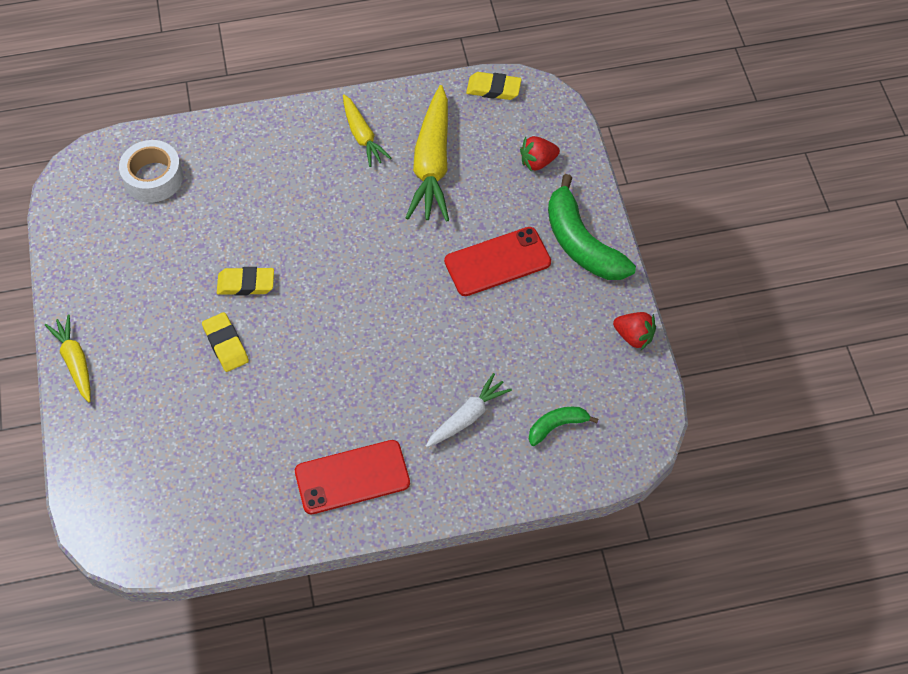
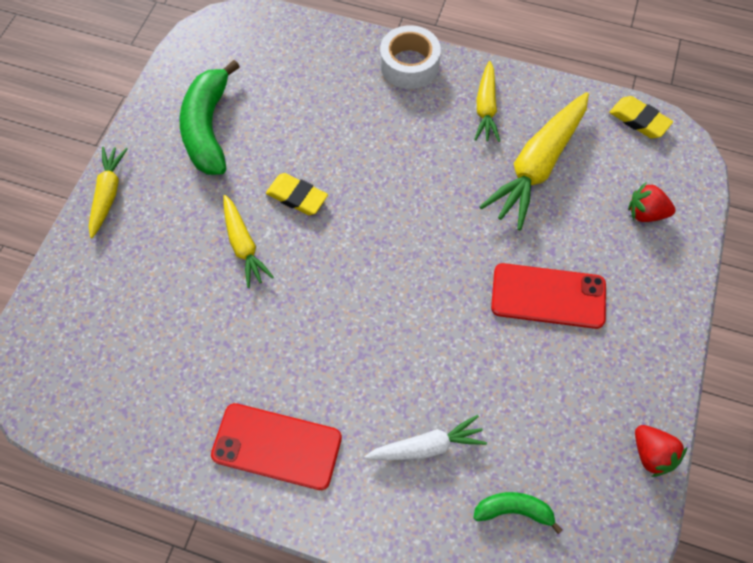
camera: 30 degrees right, 5 degrees up
(153, 178) = (278, 60): white tape -> white tape (409, 65)
(226, 344) = (244, 245): yellow eraser -> yellow carrot
(581, 243) = (647, 320): green banana -> green banana (208, 128)

